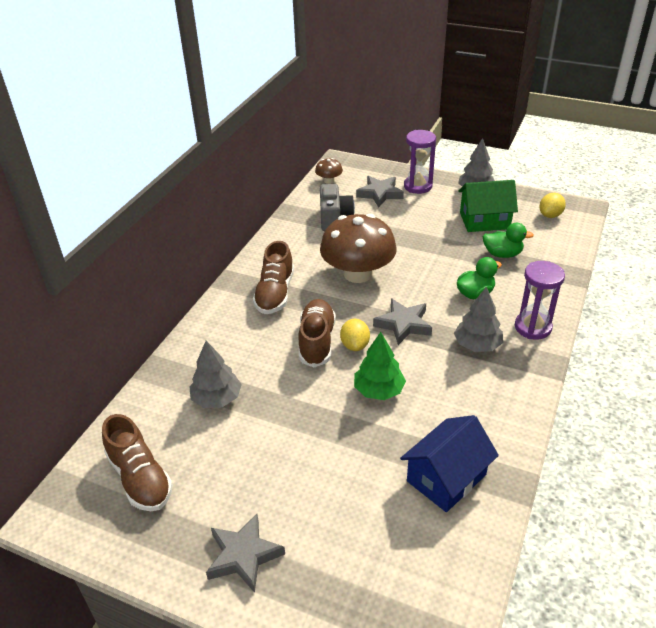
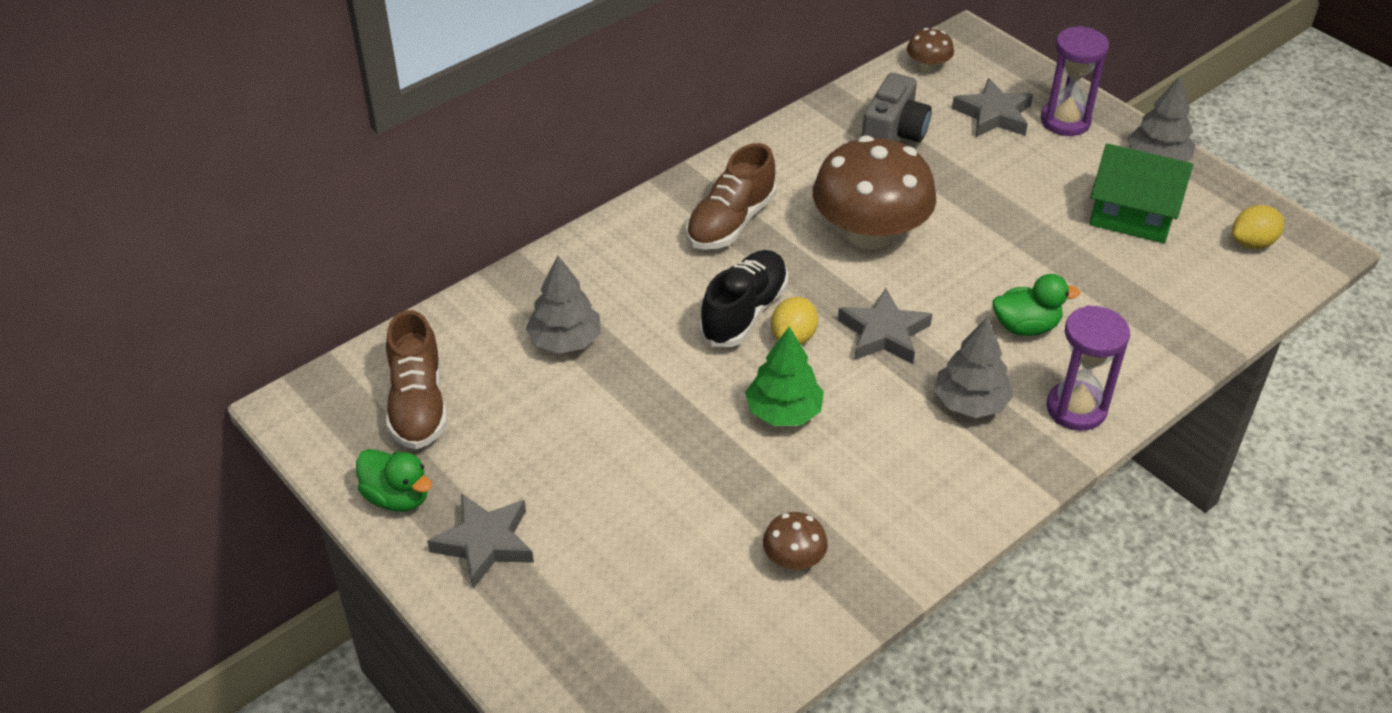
camera: 25 degrees right, 5 degrees up
(317, 341) = (744, 312): brown shoe -> black shoe
(446, 478) = (793, 559): blue house -> brown mushroom
(502, 254) = (1118, 280): green duck -> green duck (397, 497)

